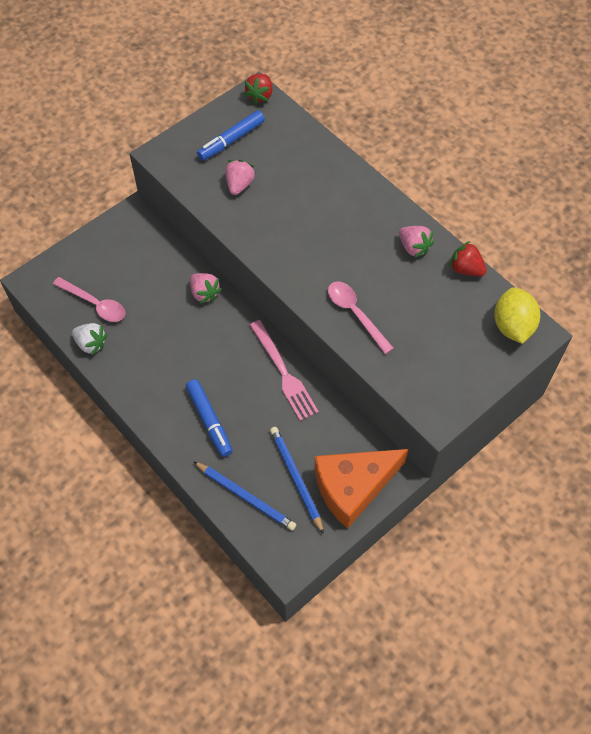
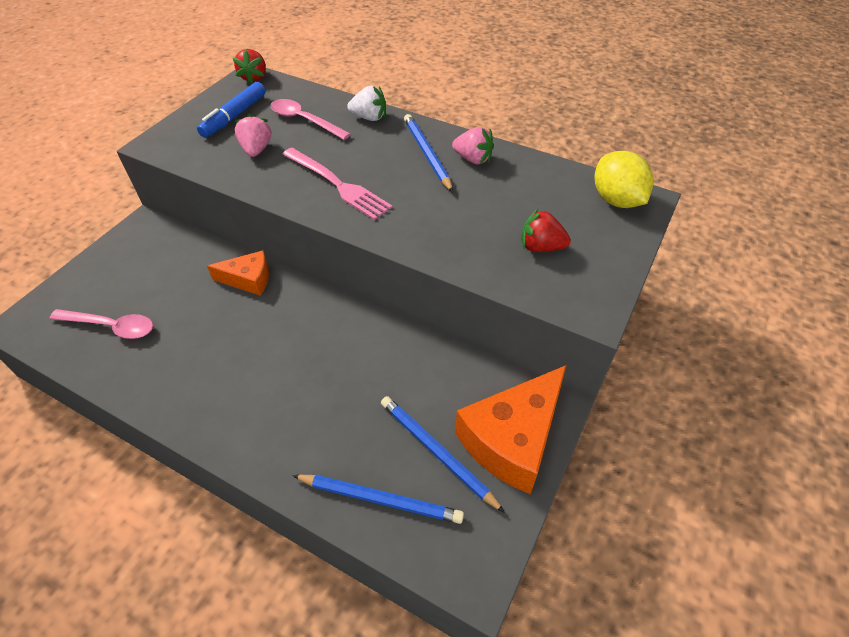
camera: 20 degrees left, 10 degrees down
(91, 344) = (114, 372): white strawberry -> white strawberry (369, 117)
(204, 293) = (248, 280): pink strawberry -> orange cheese
(209, 421) = (298, 417): blue marker -> none
(284, 373) = (372, 335): pink fork -> pink fork (338, 185)
(355, 314) = (440, 232): pink spoon -> pink spoon (304, 120)
(377, 231) = (427, 154): none -> blue pencil
(465, 269) = (537, 164): red strawberry -> red strawberry (540, 247)

